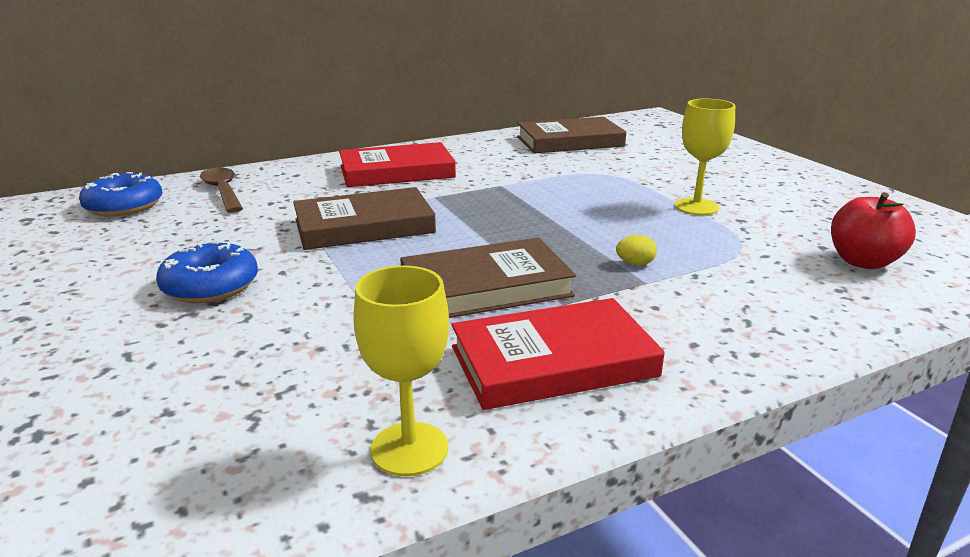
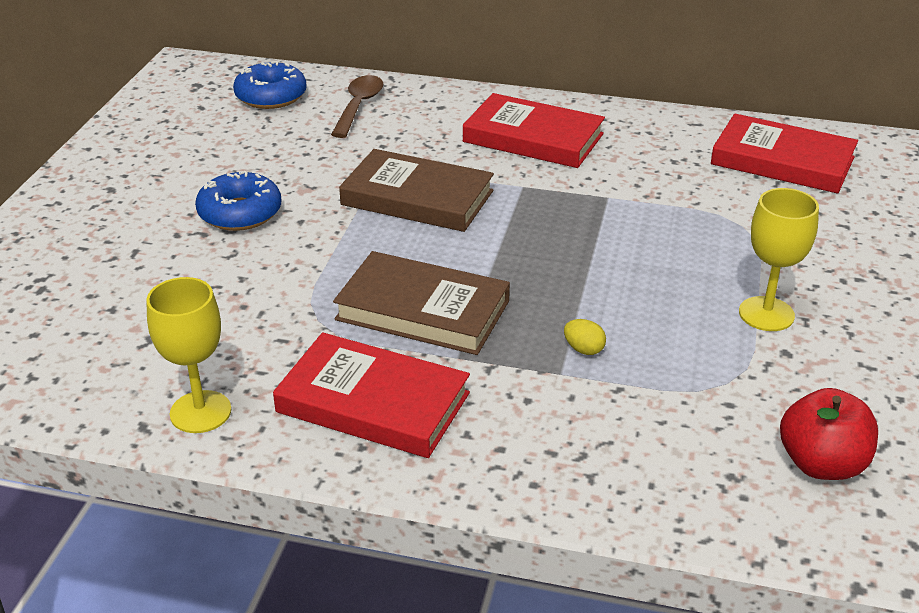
camera: 40 degrees right, 10 degrees up
(570, 141) = (782, 161): brown book -> red book

